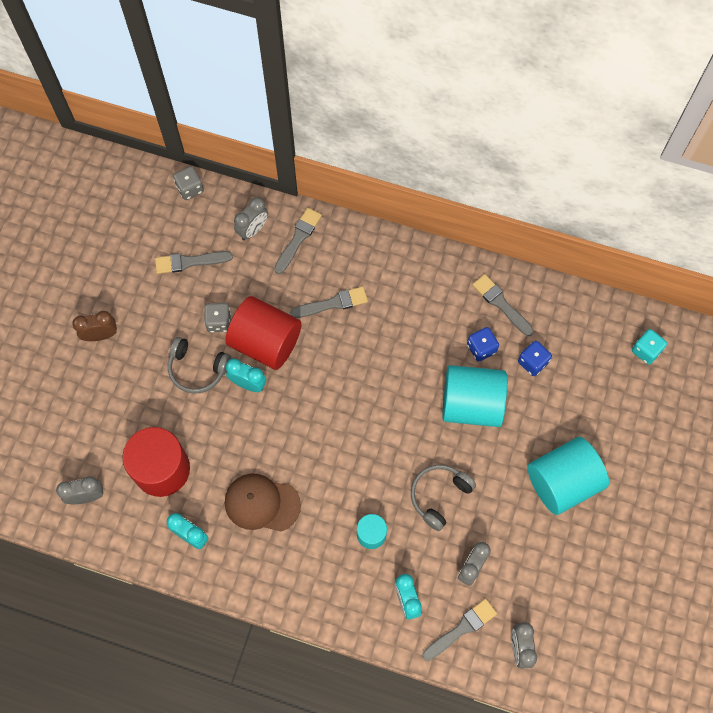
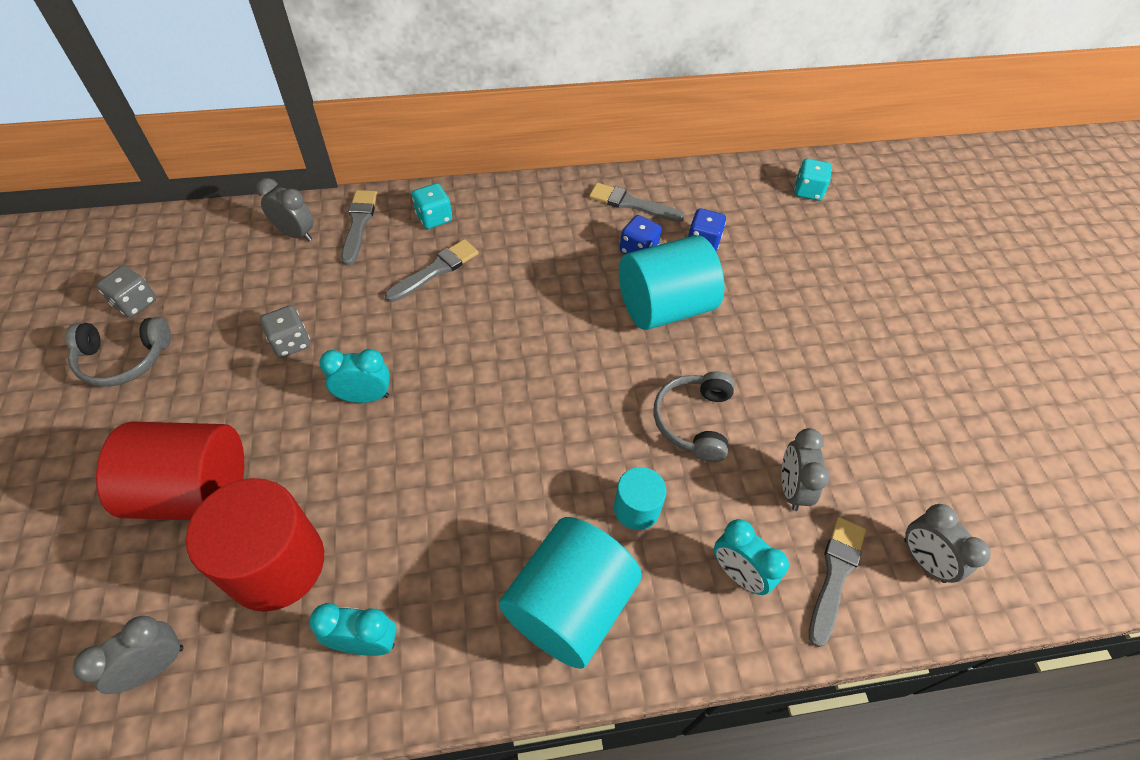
camera: 30 degrees left, 15 degrees down
(101, 335) = (112, 423): brown clock -> none
(189, 262) = (221, 293): grey brush -> none
(190, 188) = (193, 221): grey dice -> grey dice (135, 303)
(197, 369) = (282, 408): grey headphones -> grey headphones (124, 359)
(253, 230) = (295, 234): grey clock -> grey clock turned 75 degrees counterclockwise
(262, 503) = (457, 541): brown cap -> none
(265, 342) = (367, 341): red cylinder -> red cylinder (194, 491)
(352, 255) = (434, 218): none -> turquoise dice
(562, 482) = (822, 343): turquoise cylinder -> turquoise cylinder (569, 606)

